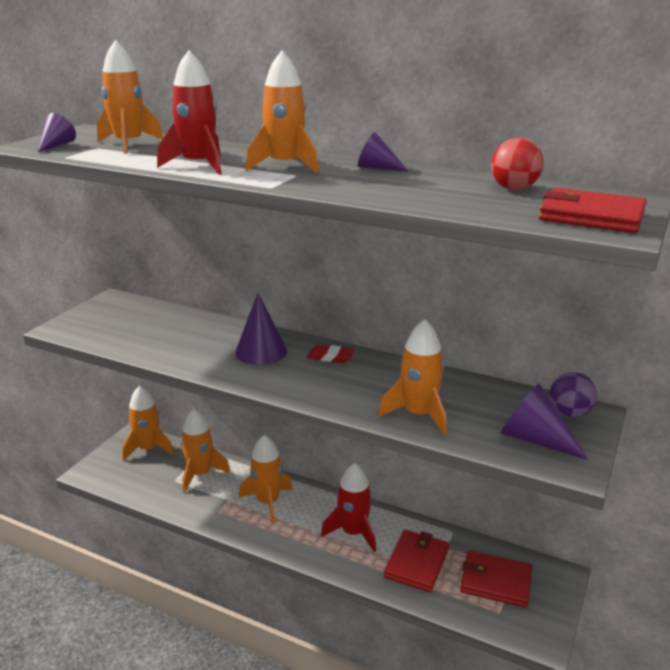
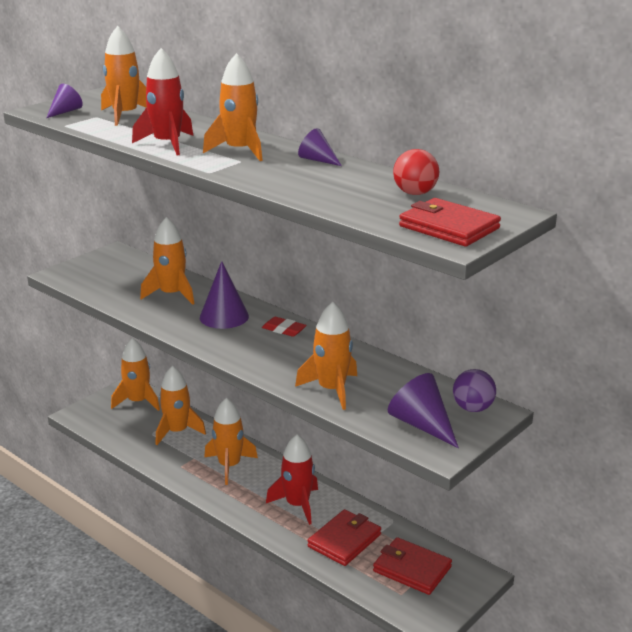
camera: 15 degrees right, 0 degrees up
(194, 335) = (172, 294): none -> orange rocket

